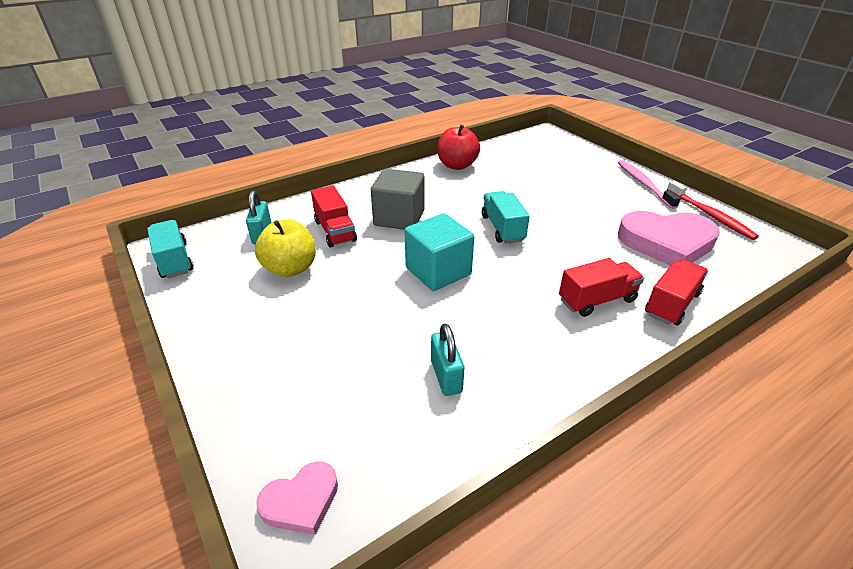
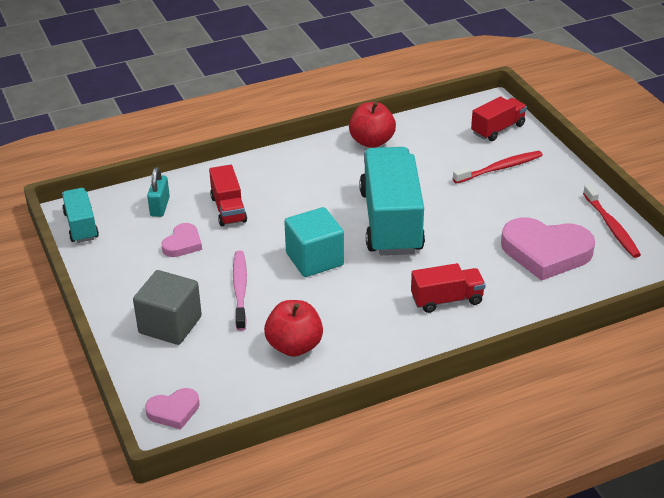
camera: 10 degrees right, 0 degrees up
(290, 268) = (183, 244): yellow apple -> pink heart
(399, 218) = (293, 200): grey cube -> grey cube (170, 325)
(446, 376) = (294, 346): turquoise padlock -> red apple
(502, 228) = (391, 222): turquoise truck -> turquoise truck, size x1.99
(580, 177) = (499, 168): none -> red toothbrush
(644, 184) = (565, 183): pink toothbrush -> pink toothbrush (240, 290)
(671, 304) = (512, 310): red truck -> red truck (498, 129)

